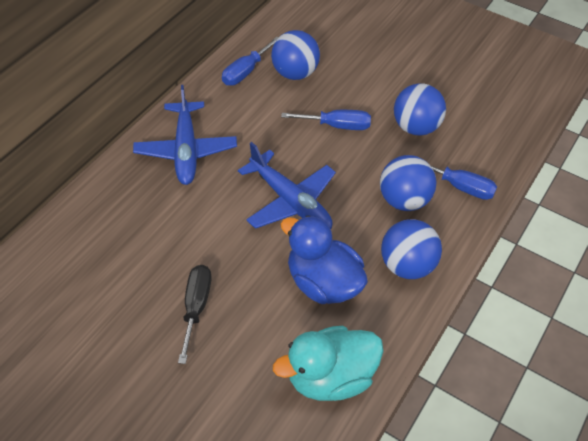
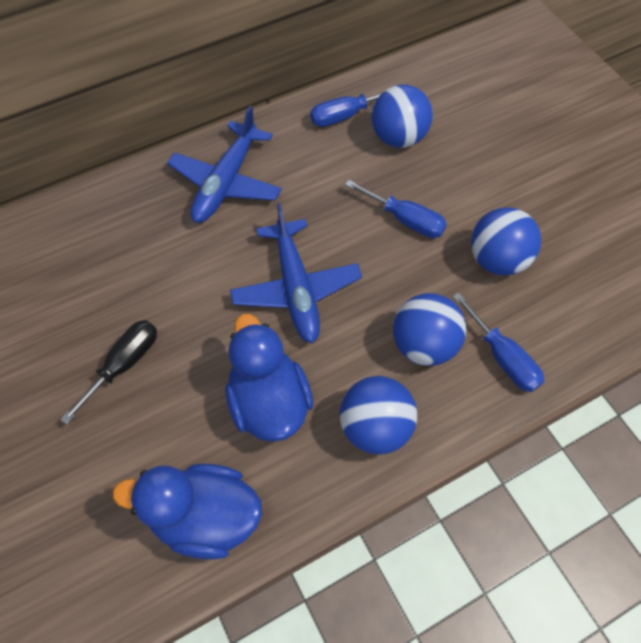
camera: 30 degrees right, 10 degrees up
(330, 377) = (205, 516): turquoise duck -> blue duck

